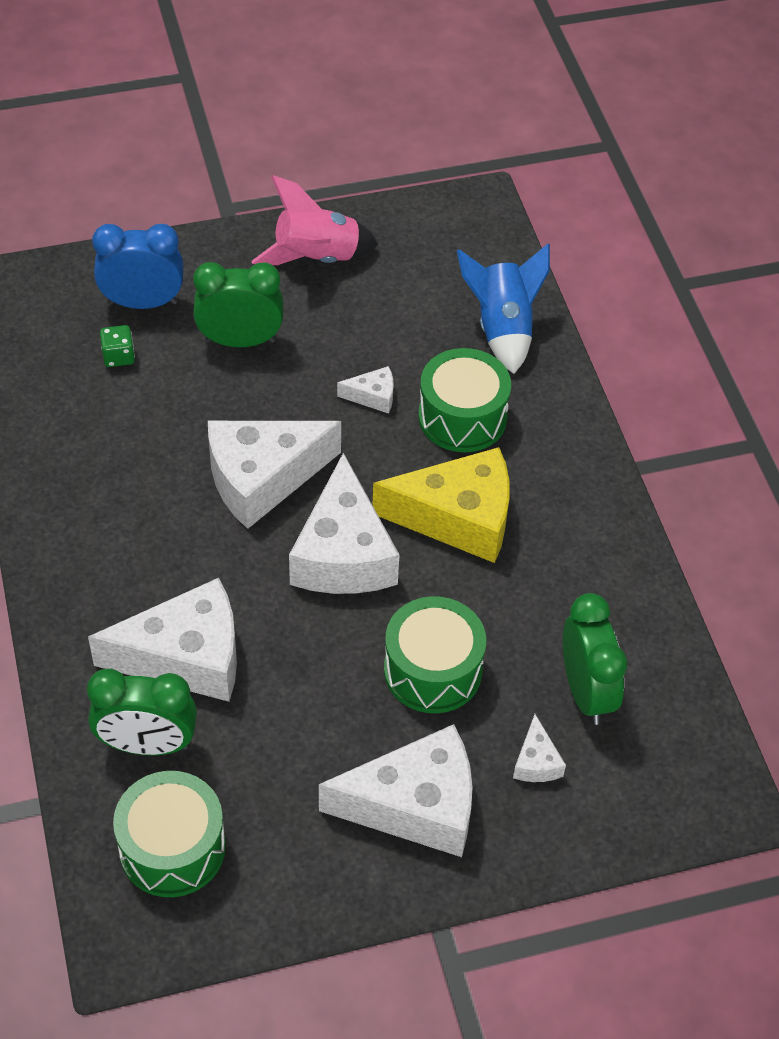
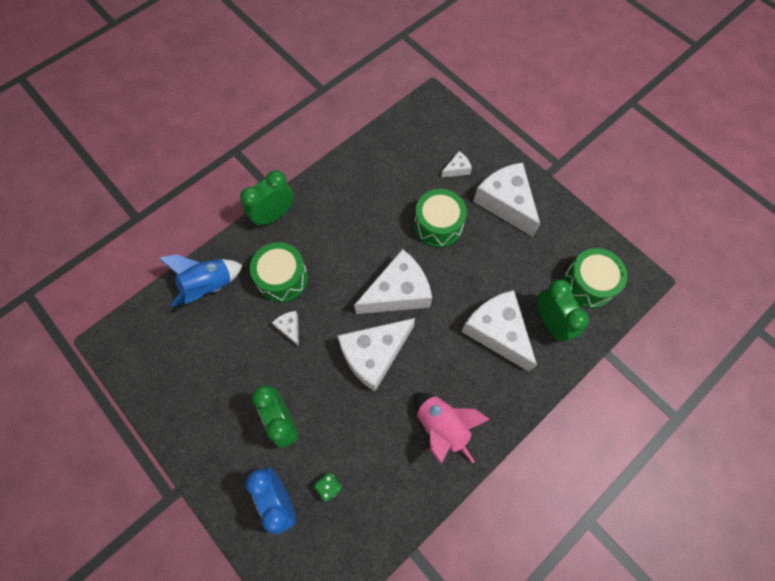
camera: 115 degrees left, 15 degrees up
(262, 478) = (374, 355): white cheese -> white cheese turned 105 degrees clockwise
(317, 258) = (195, 413): pink rocket -> pink rocket (442, 426)
(458, 518) = (348, 252): yellow cheese -> none
(586, 691) = (412, 164): green clock -> green clock (274, 215)

